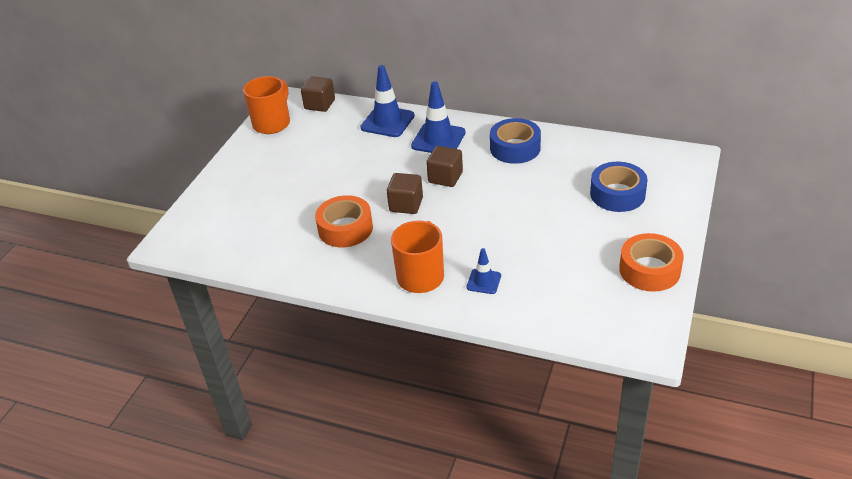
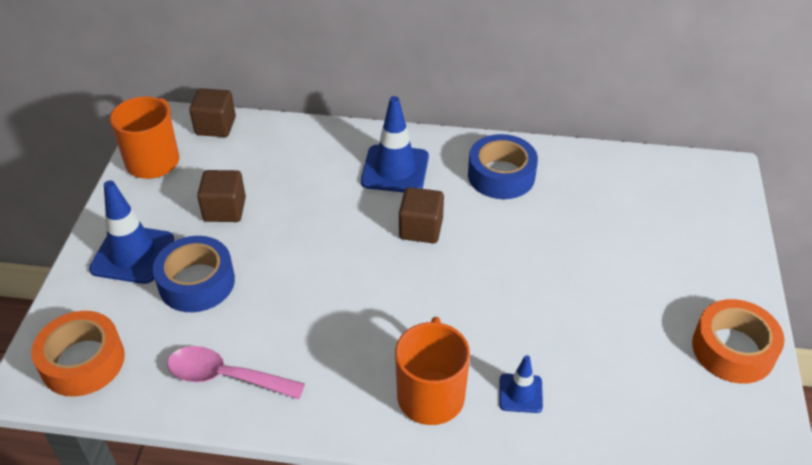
camera: 15 degrees left, 5 degrees up
(287, 253) = (225, 377): none -> pink spoon
(345, 228) = (301, 325): orange tape -> orange tape (83, 361)
(387, 122) = (318, 147): blue traffic cone -> blue traffic cone (132, 254)
(406, 205) = (378, 277): brown cube -> brown cube (224, 209)
(617, 194) = (654, 235): blue tape -> blue tape (197, 282)

